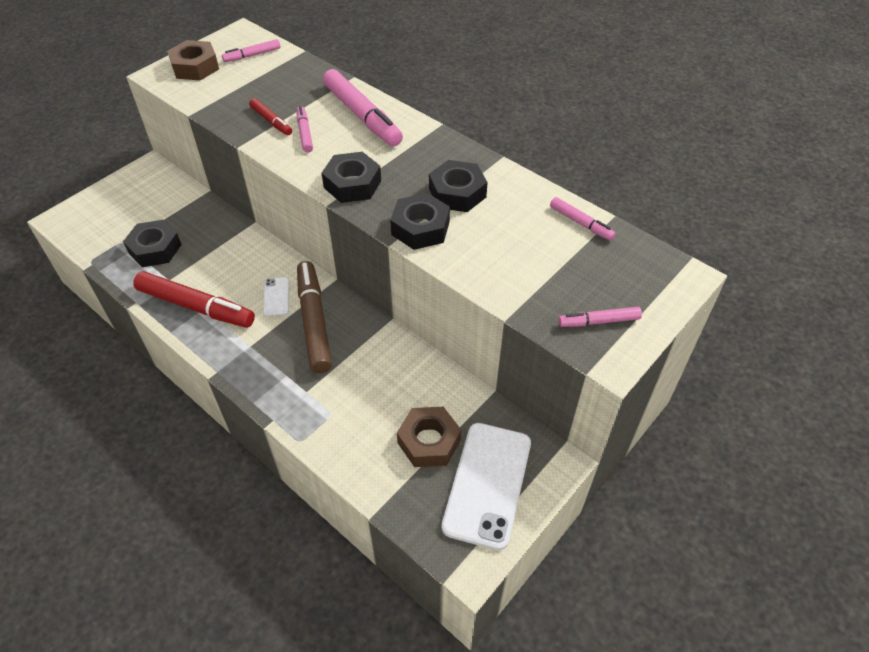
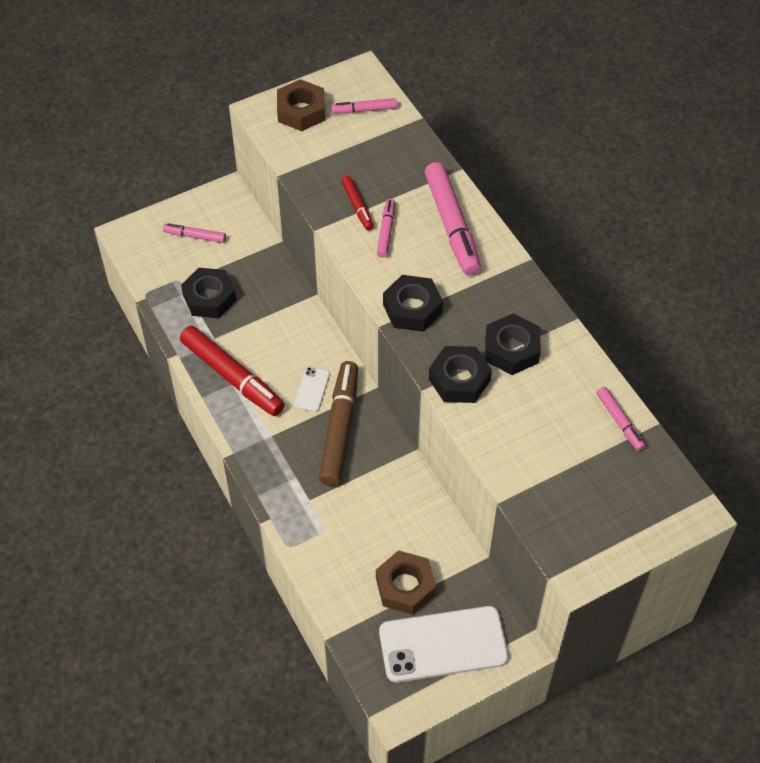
camera: 20 degrees right, 5 degrees up
(487, 484) = (443, 644): white phone -> white phone turned 45 degrees clockwise
(599, 321) = (585, 532): pink marker -> pink marker (195, 236)

